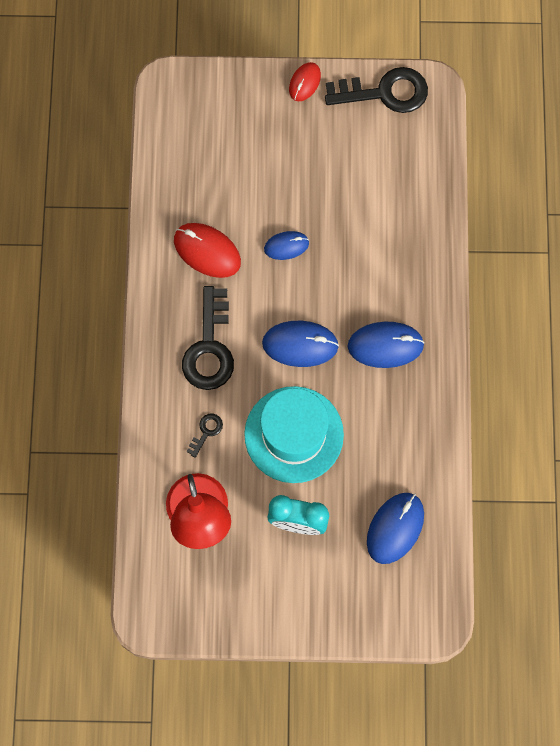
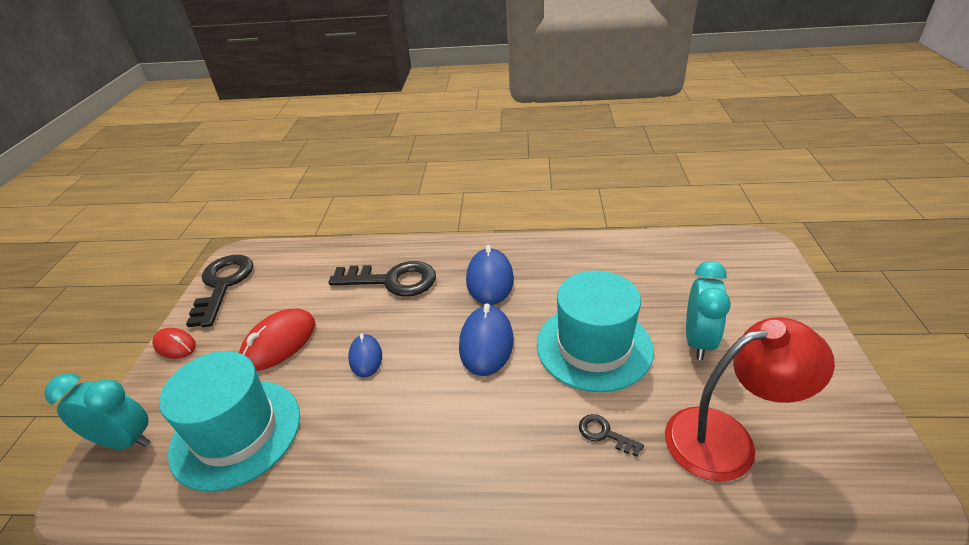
camera: 85 degrees left, 35 degrees down
(207, 251) = (352, 438): red mouse -> red mouse (279, 343)
(209, 89) = (125, 441): none -> turquoise clock
(210, 348) = (487, 432): black key -> black key (393, 280)
(214, 166) = (236, 432): none -> turquoise hat
(395, 528) = (678, 270): blue mouse -> none

